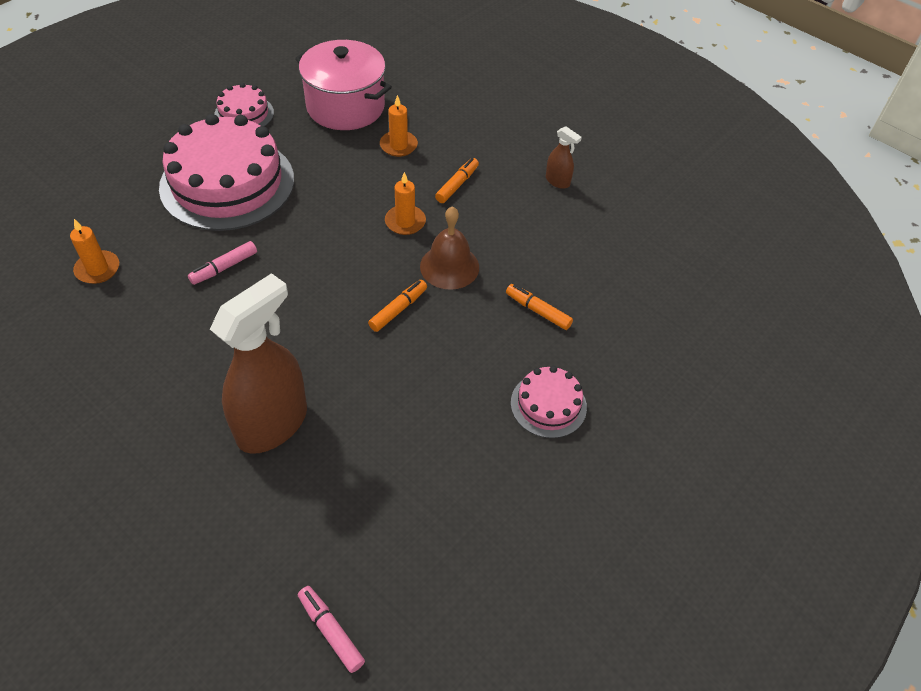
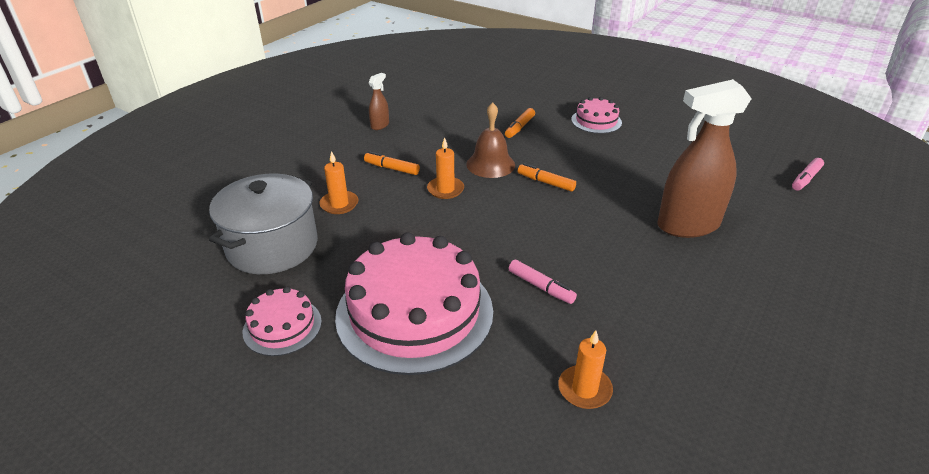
camera: 95 degrees left, 15 degrees down
(273, 424) = (687, 225): brown spray bottle -> brown spray bottle turned 45 degrees counterclockwise
(345, 106) = (272, 246): pink pot -> grey pot

